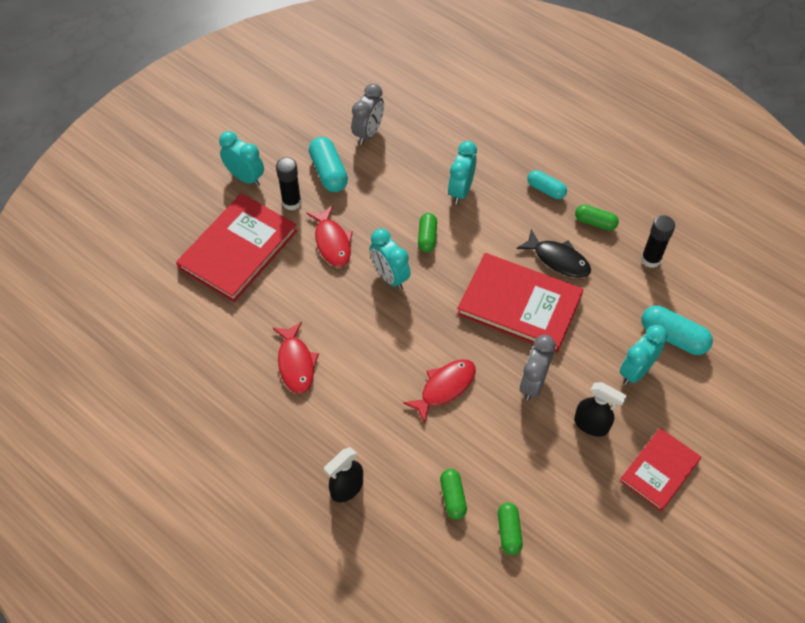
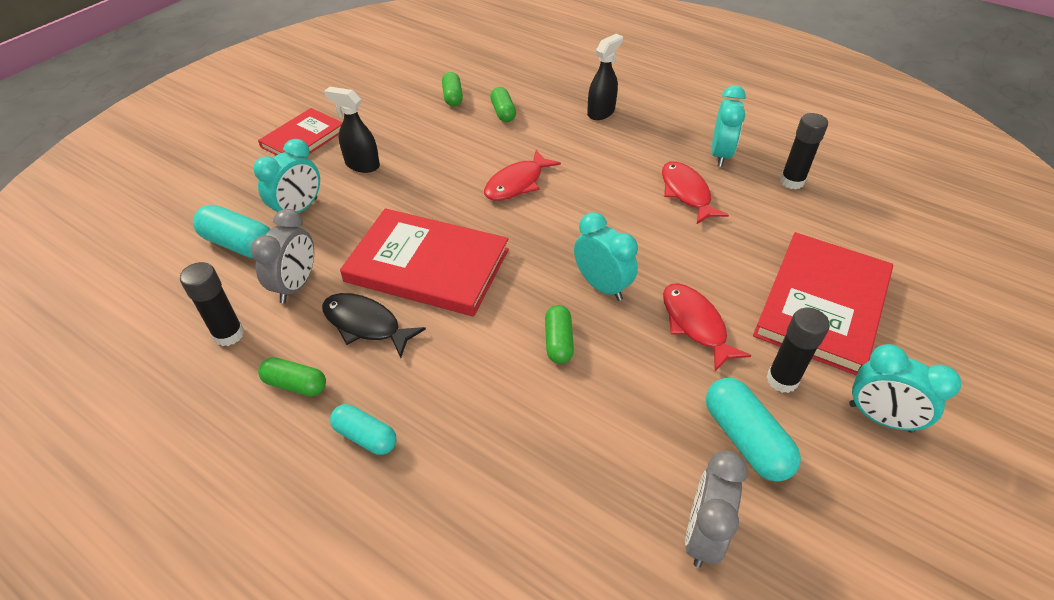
camera: 175 degrees right, 10 degrees down
(196, 369) = (792, 181): none -> black glue stick
(461, 191) = (512, 422): turquoise clock -> turquoise clock (720, 155)
(533, 383) = (419, 192): grey clock -> grey clock (296, 285)

